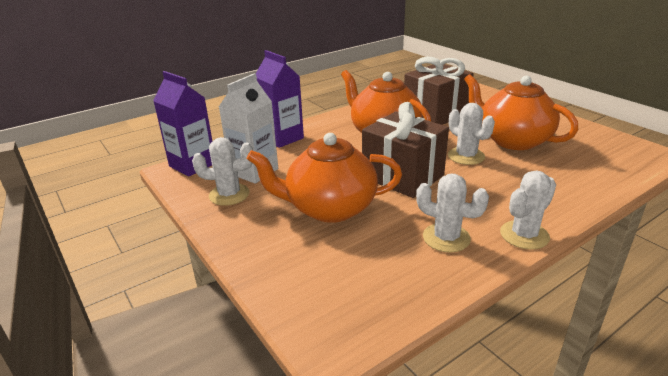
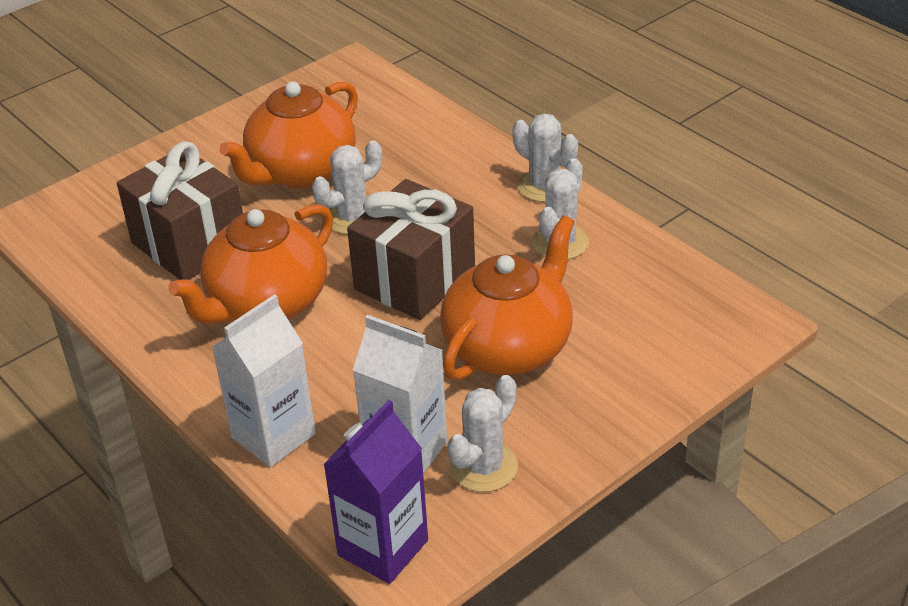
camera: 95 degrees left, 10 degrees up
(229, 195) = (484, 467): white cactus -> white cactus turned 45 degrees clockwise
(282, 138) = (273, 436): purple carton -> white carton
(329, 208) = (509, 347): orange teapot -> orange teapot turned 135 degrees counterclockwise

